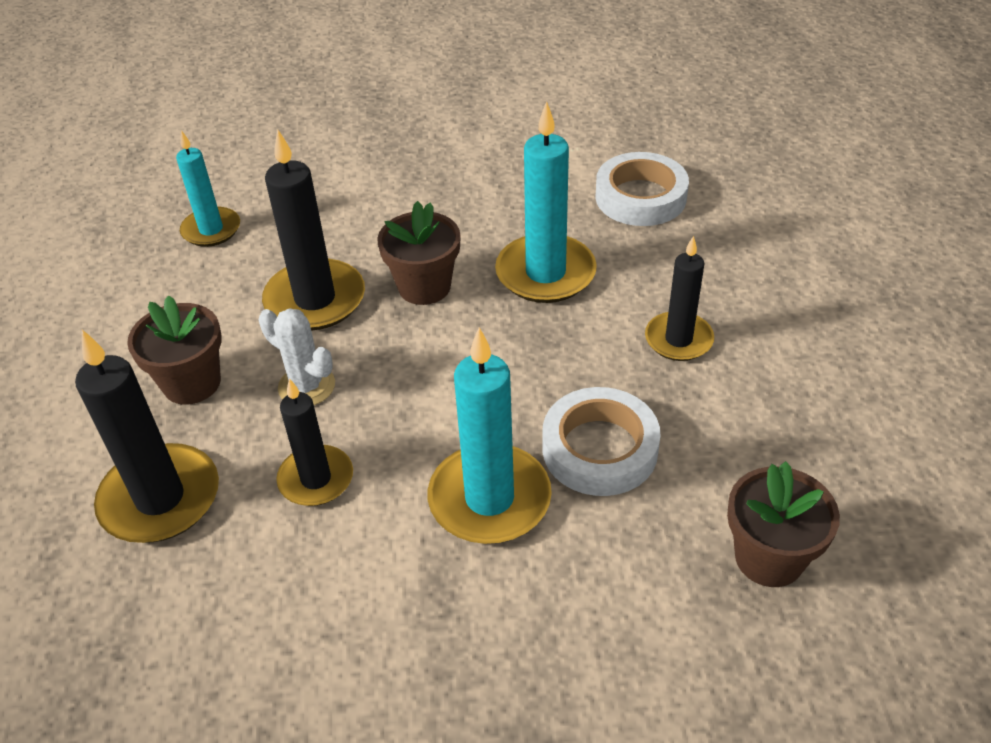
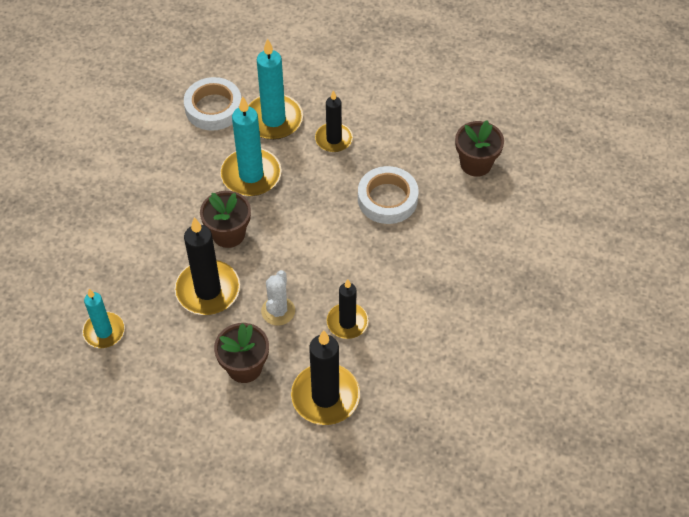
camera: 70 degrees left, 10 degrees up
(306, 386) = (278, 311): white cactus -> white cactus turned 45 degrees counterclockwise
(489, 499) = (395, 253): turquoise candle -> turquoise candle (273, 119)

